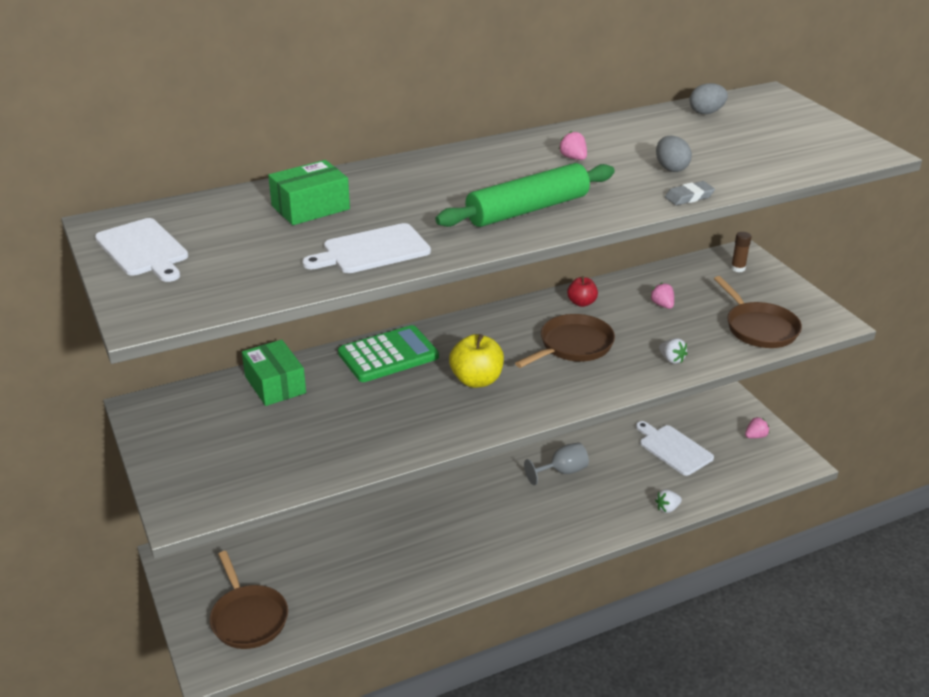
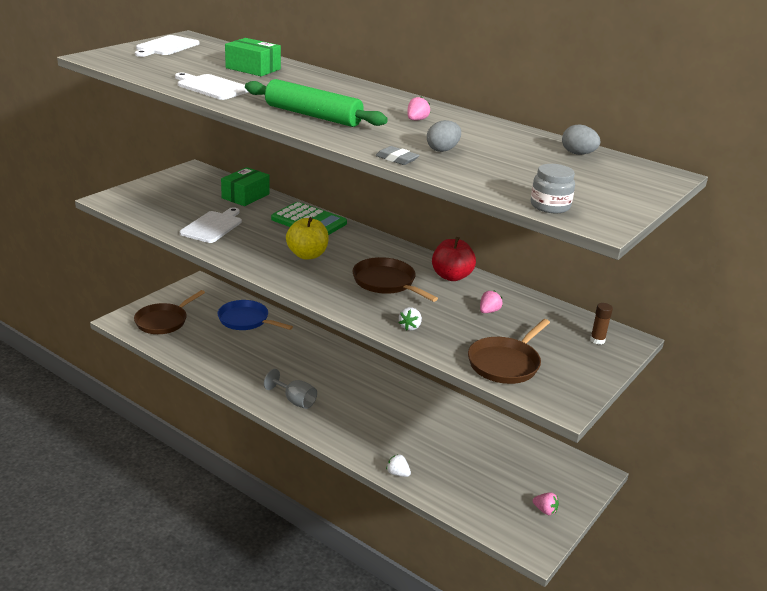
camera: 60 degrees right, 5 degrees down
(306, 536) = (246, 320): none -> blue pan
(562, 471) = (396, 408): grey goblet -> grey goblet (295, 400)
(573, 346) = (386, 282): brown pan -> brown pan turned 150 degrees counterclockwise
(581, 303) = (451, 276): red apple -> red apple, size x1.62
(673, 448) = (479, 462): white cutting board -> white cutting board (213, 226)
(830, 160) = (550, 206): none -> grey jar

